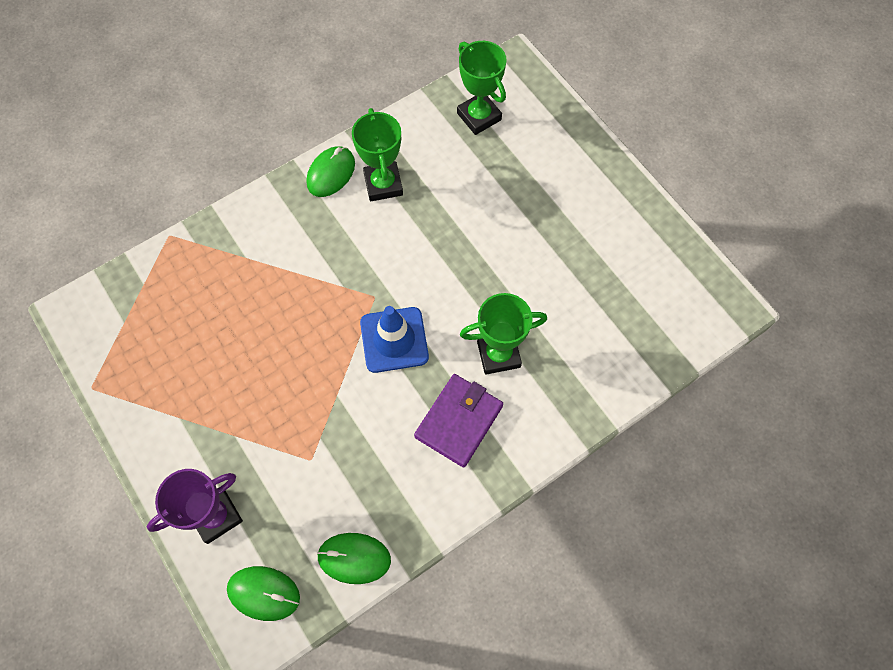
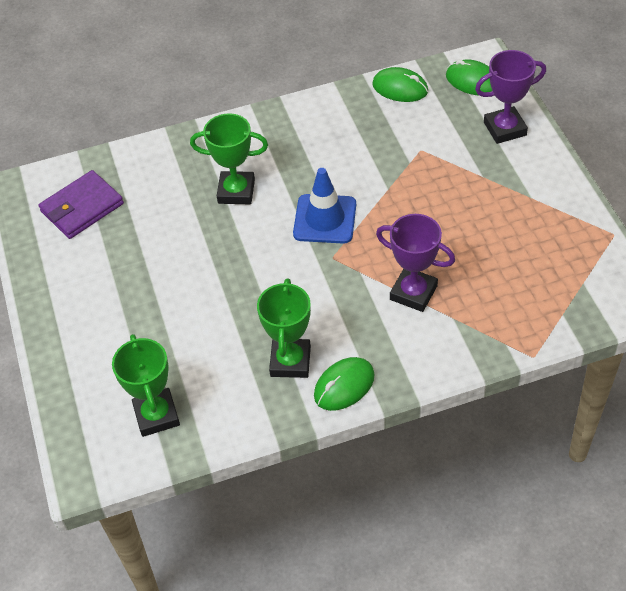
camera: 160 degrees left, 15 degrees down
(287, 275) = (413, 292): none -> purple trophy
(459, 421) = (289, 152): purple wallet -> purple wallet (82, 207)

